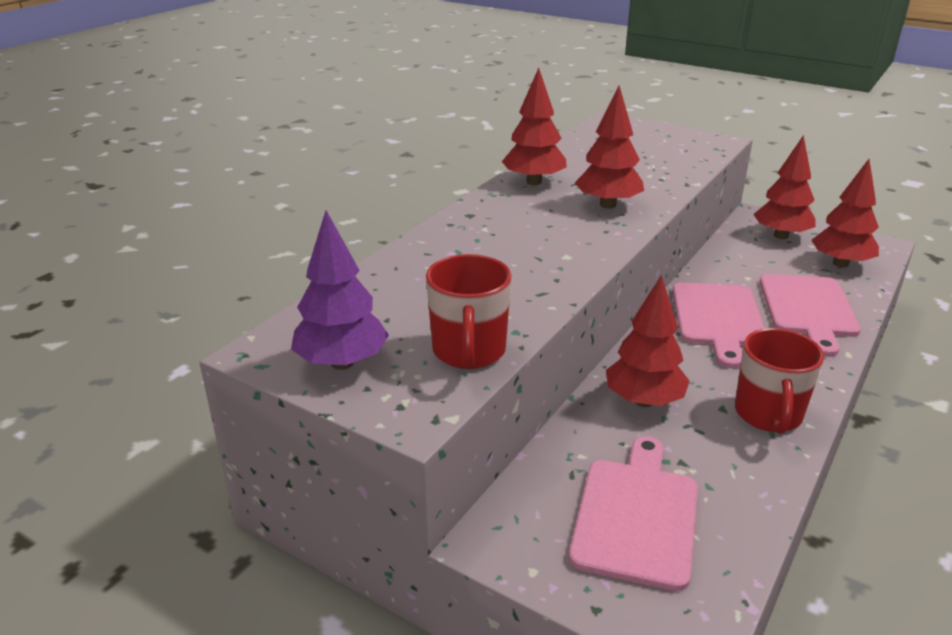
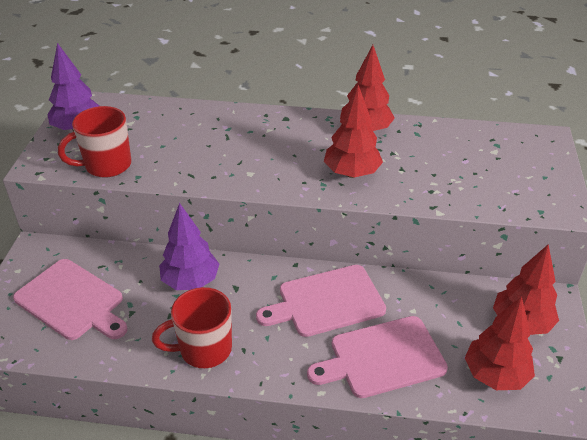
camera: 65 degrees right, 10 degrees up
(636, 516) = (72, 301): pink cutting board -> pink cutting board turned 45 degrees clockwise
(643, 401) = (190, 281): red tree -> purple tree

